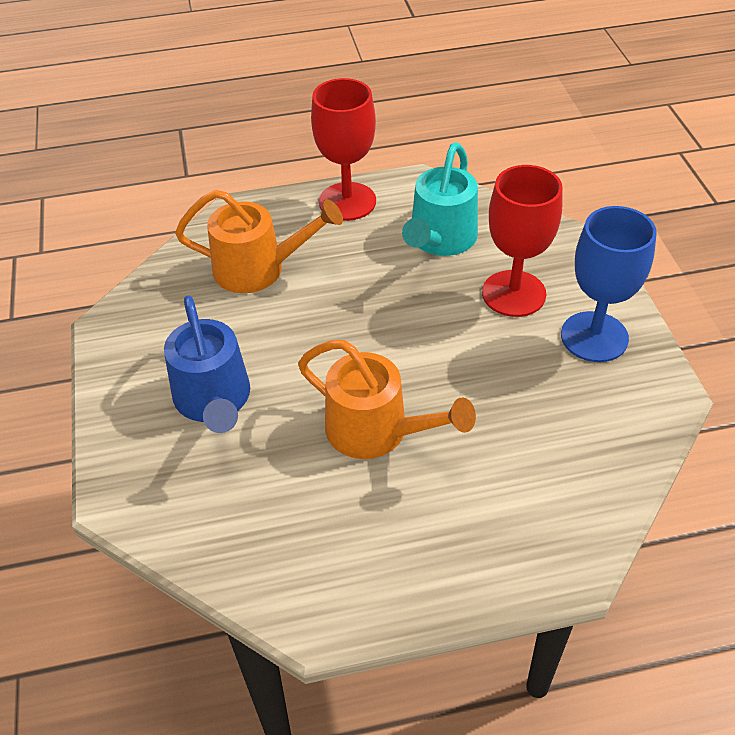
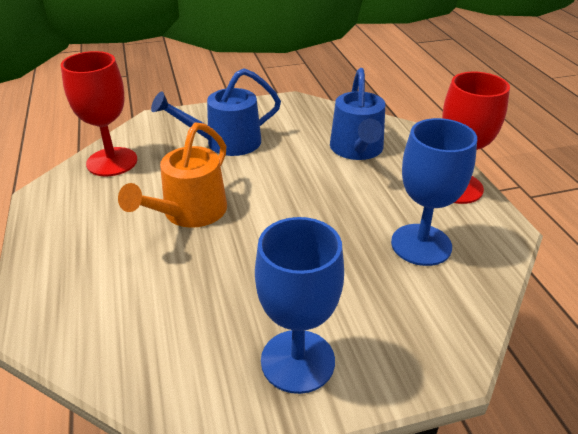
camera: 85 degrees right, 10 degrees down
(259, 269) = (357, 150): orange watering can -> blue watering can
(440, 240) = (421, 245): turquoise watering can -> blue goblet
(513, 293) = (355, 296): red goblet -> red goblet (112, 162)

